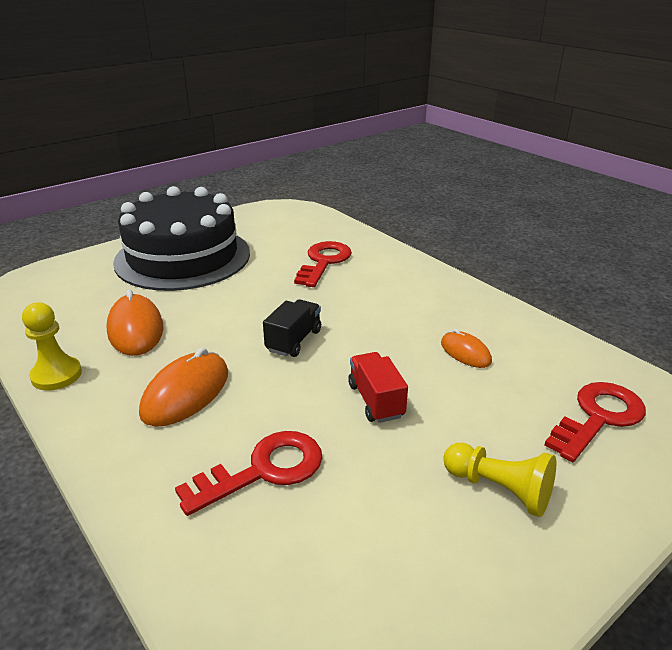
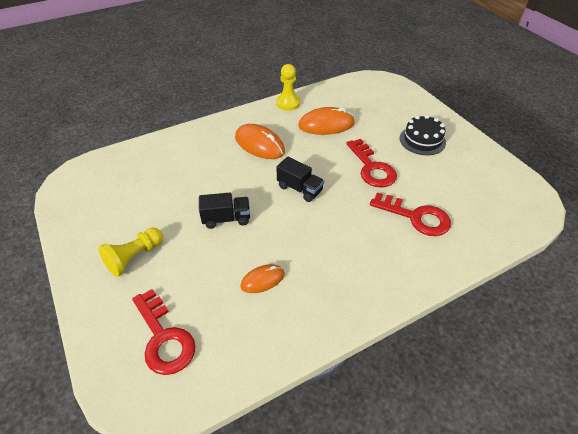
camera: 100 degrees right, 15 degrees up
(183, 257) = (422, 140): black cake -> black cake, size x0.46
(264, 470) = (191, 169): red key -> red key (372, 168)
(376, 400) = (226, 219): red truck -> black truck

